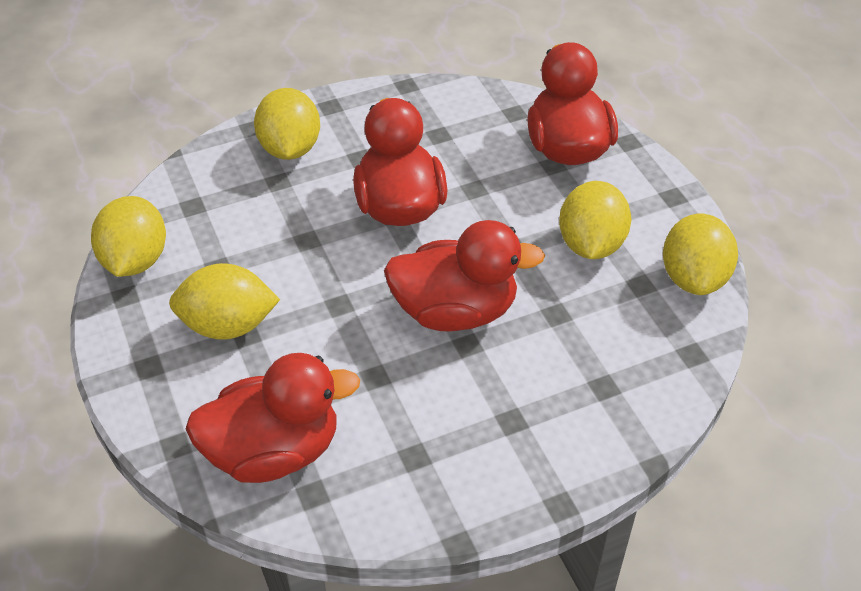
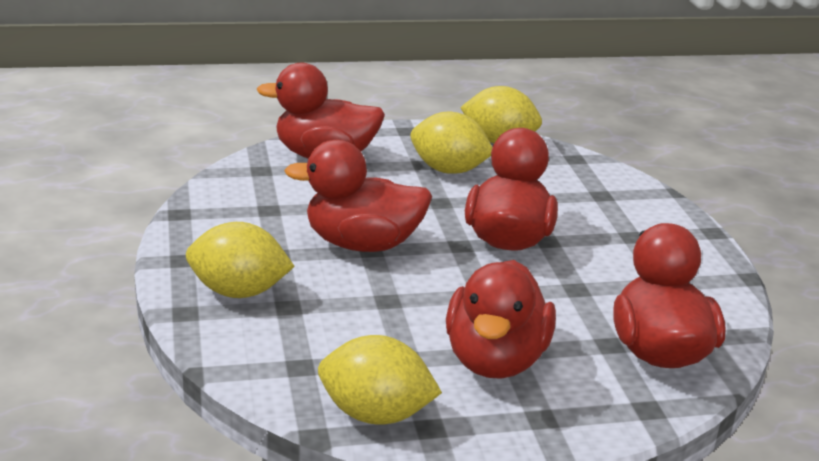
camera: 80 degrees left, 20 degrees down
(228, 325) = (495, 360): yellow lemon -> red duck

